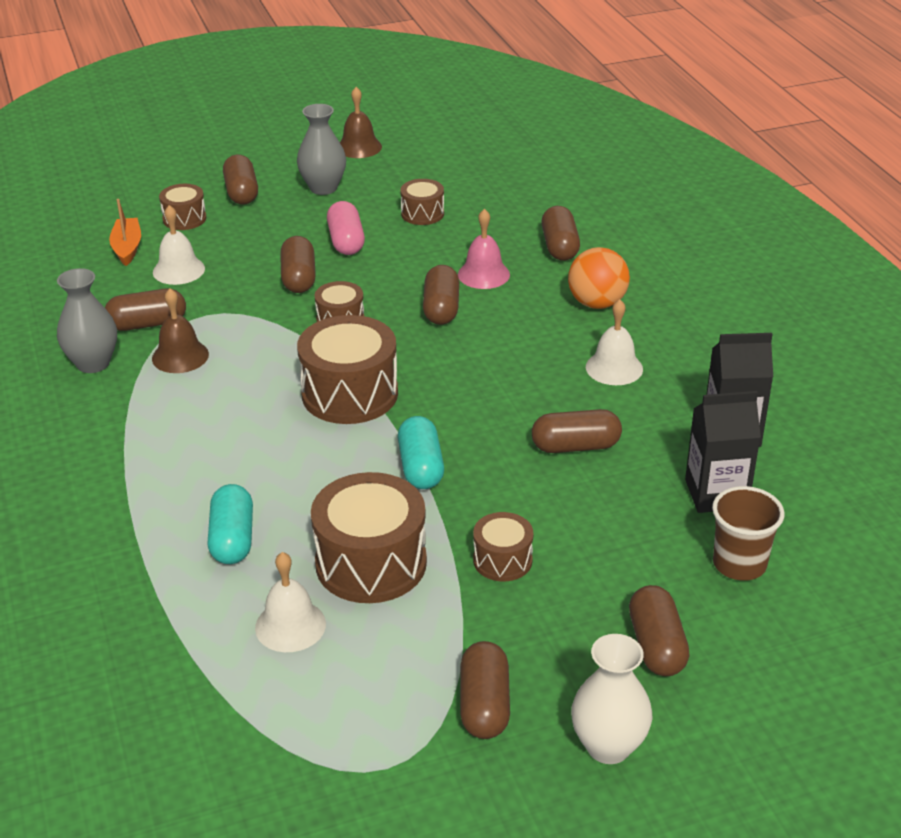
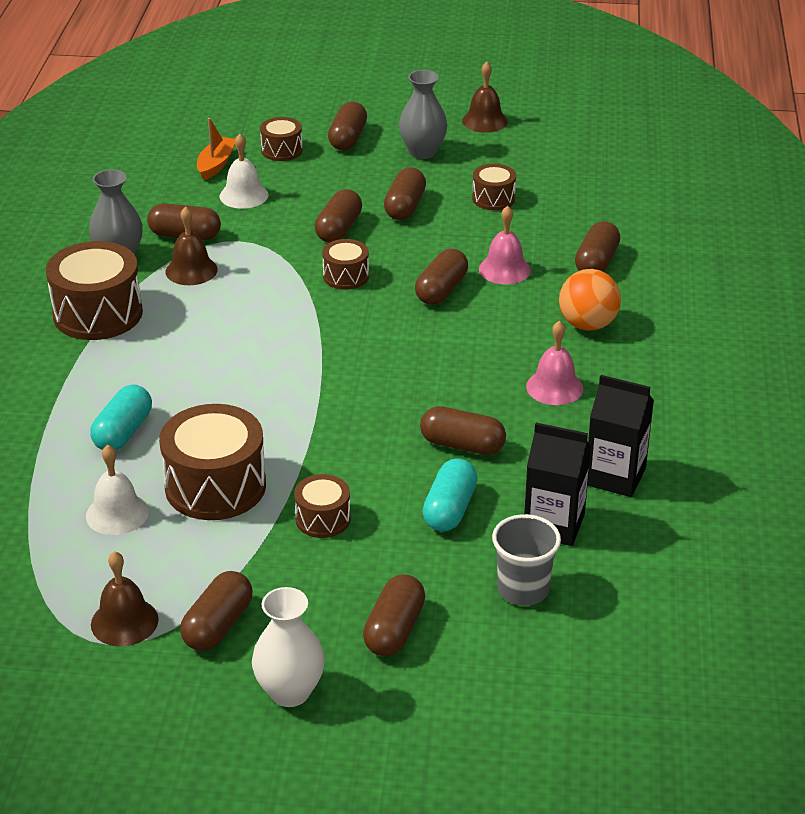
camera: 25 degrees right, 0 degrees up
(346, 241) = (405, 207): pink capsule -> brown capsule
(350, 394) = (305, 342): brown drum -> brown drum (98, 314)
(385, 737) = (124, 621): none -> brown bell
(421, 467) = (316, 422): turquoise capsule -> turquoise capsule (450, 509)
(614, 368) = (554, 387): white bell -> pink bell
(739, 564) = (523, 589): brown cup -> grey cup

